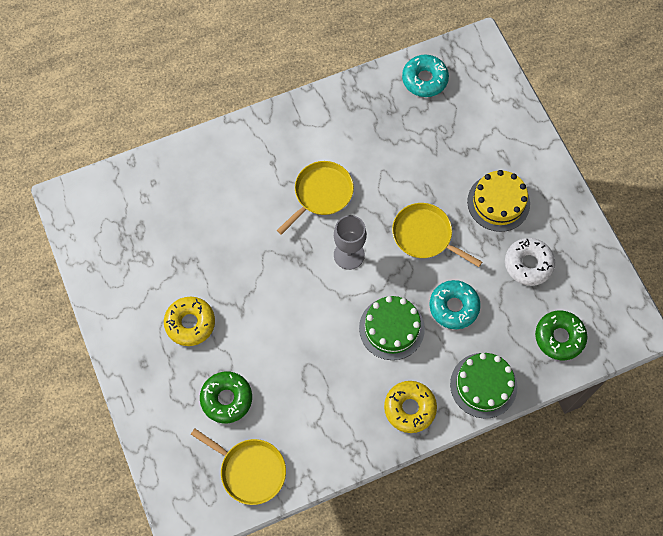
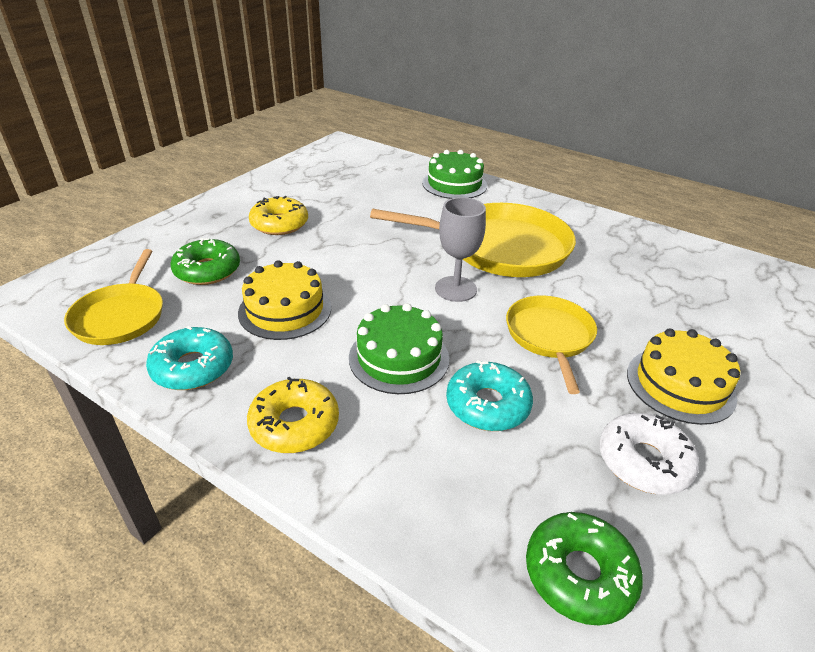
camera: 55 degrees right, 30 degrees down
(306, 369) = (285, 310): none -> yellow cake
(321, 193) = (500, 247): yellow pan -> yellow pan, size x1.69
(424, 79) = (716, 264): turquoise donut -> turquoise donut (193, 367)
(483, 385) = (397, 499): green cake -> green cake (454, 184)

